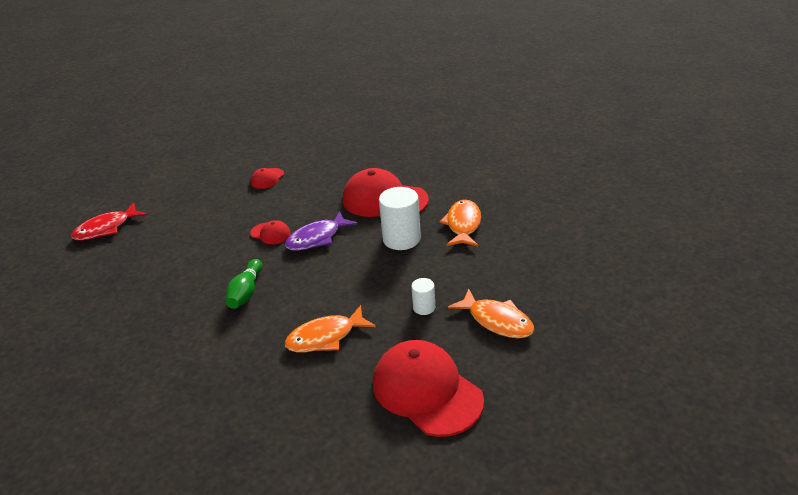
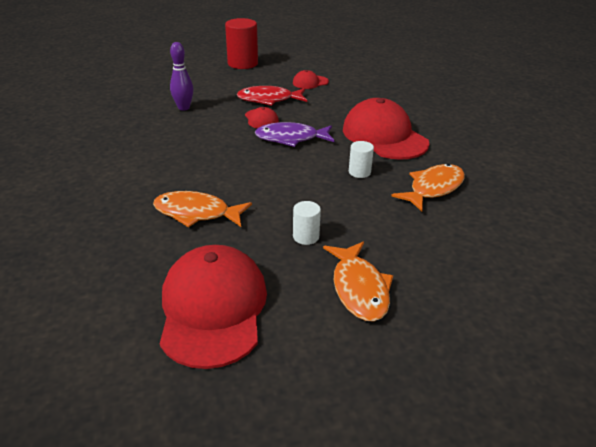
camera: 35 degrees right, 0 degrees up
(106, 228) = (163, 69): red fish -> red fish (268, 100)
(179, 187) = (242, 63): none -> red cylinder
(186, 257) = (184, 108): none -> purple bowling pin
(246, 292) = (188, 150): green bowling pin -> none
(401, 239) = (359, 172): white cylinder -> white cylinder, size x0.52

